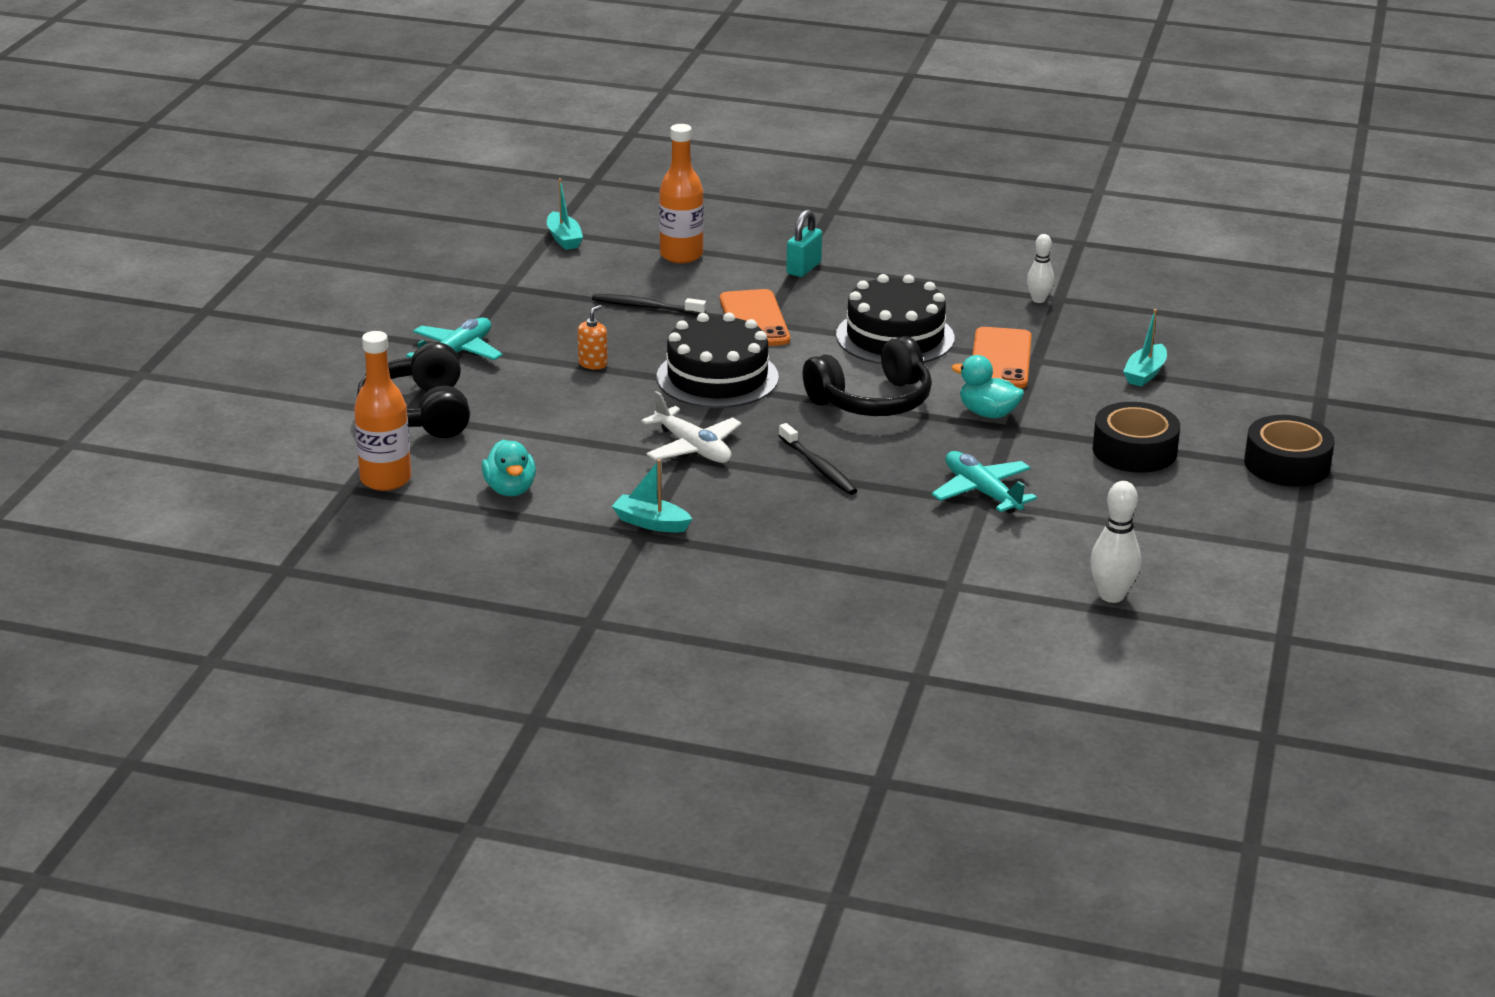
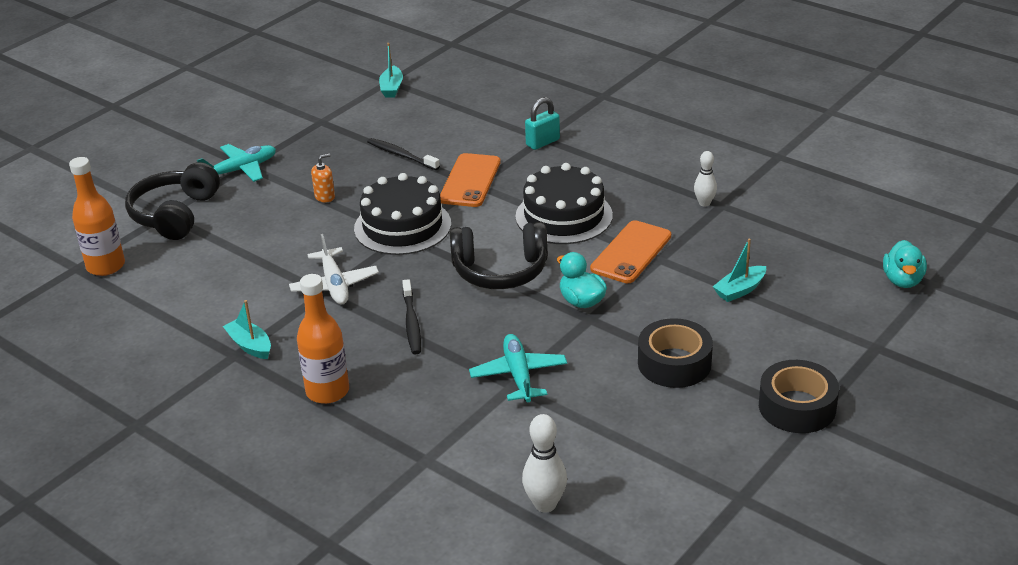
camera: 25 degrees right, 5 degrees up
(510, 489) = (179, 293): turquoise duck -> turquoise duck (902, 280)
(681, 255) = (462, 116): orange bottle -> orange bottle (327, 391)

